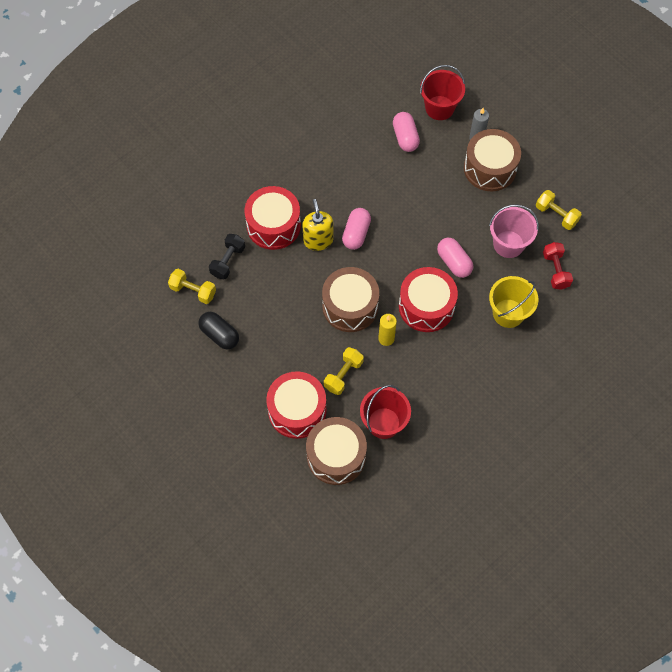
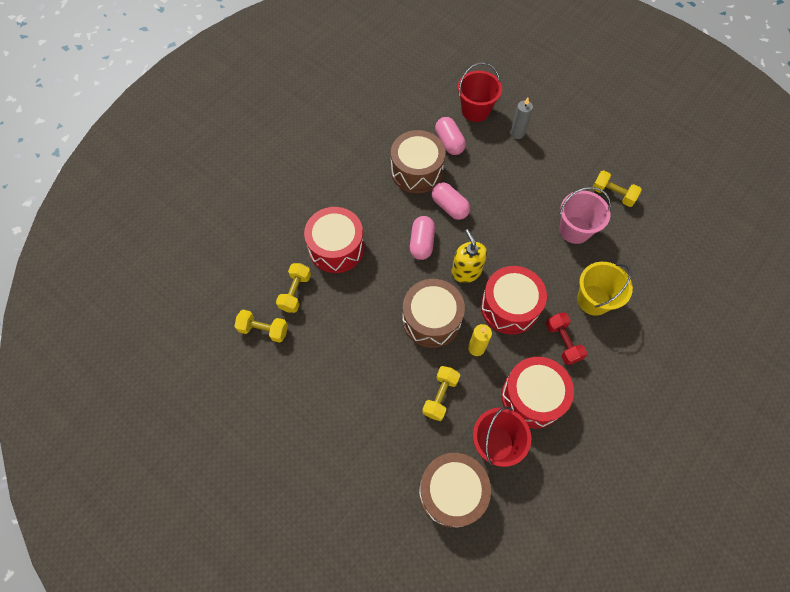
camera: 10 degrees left, 0 degrees up
(219, 335) = (299, 374): black capsule -> none
(228, 261) = (295, 292): black dumbbell -> yellow dumbbell
(297, 410) = (398, 446): red drum -> red drum (532, 397)
(318, 240) = (384, 256): yellow soap dispenser -> yellow soap dispenser (466, 271)
(454, 262) = (526, 257): pink capsule -> pink capsule (449, 207)
(490, 168) = (537, 159): brown drum -> brown drum (417, 171)
(555, 270) = (627, 249): red dumbbell -> red dumbbell (562, 342)

